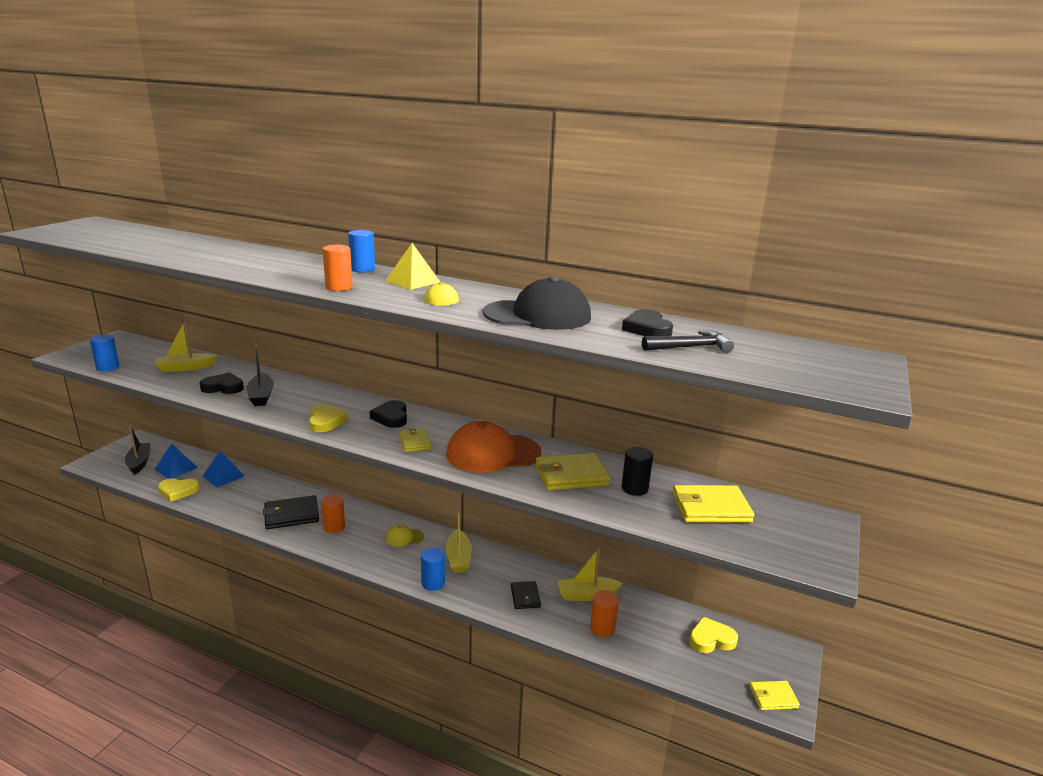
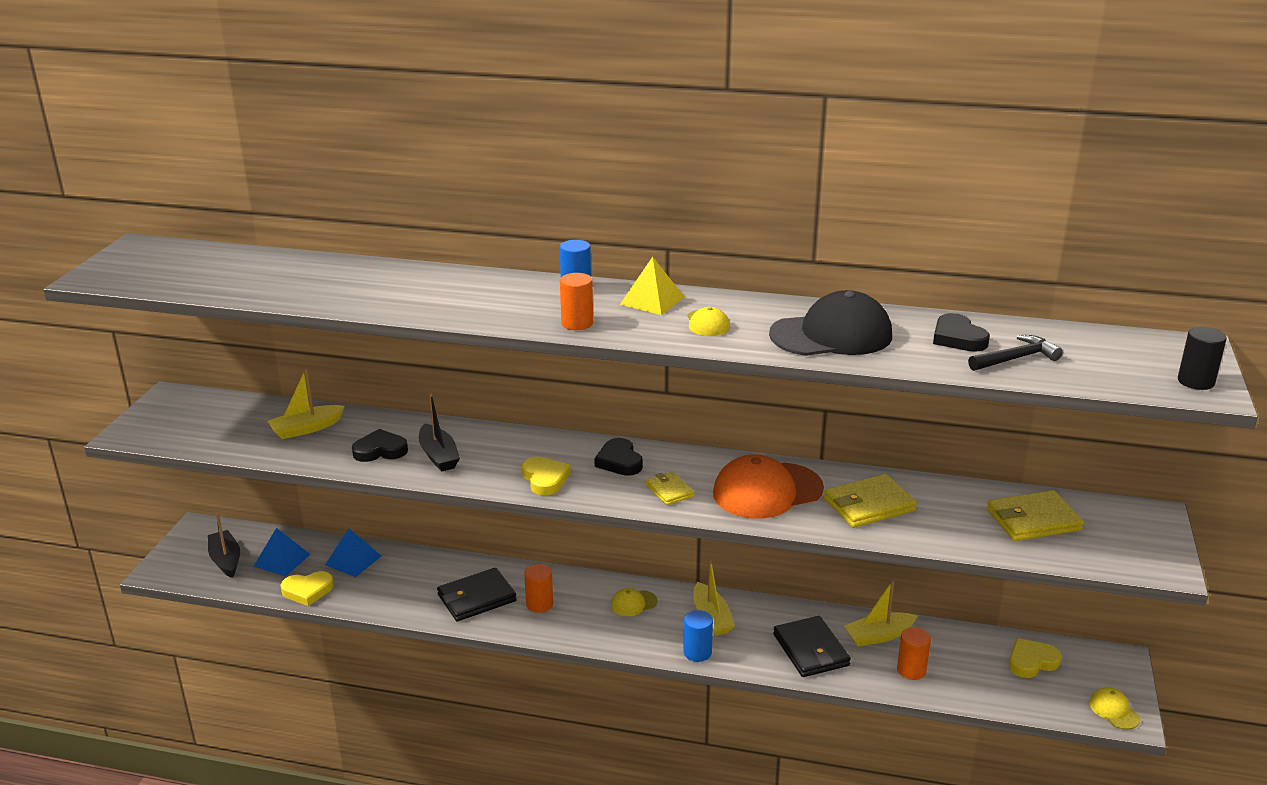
camera: 10 degrees left, 5 degrees up
(108, 367) = (202, 443): blue cylinder -> none
(525, 597) = (810, 650): black wallet -> black wallet, size x1.71
(634, 488) = (944, 510): black cylinder -> black cylinder (1195, 381)
(773, 697) = (1114, 710): yellow wallet -> yellow cap

